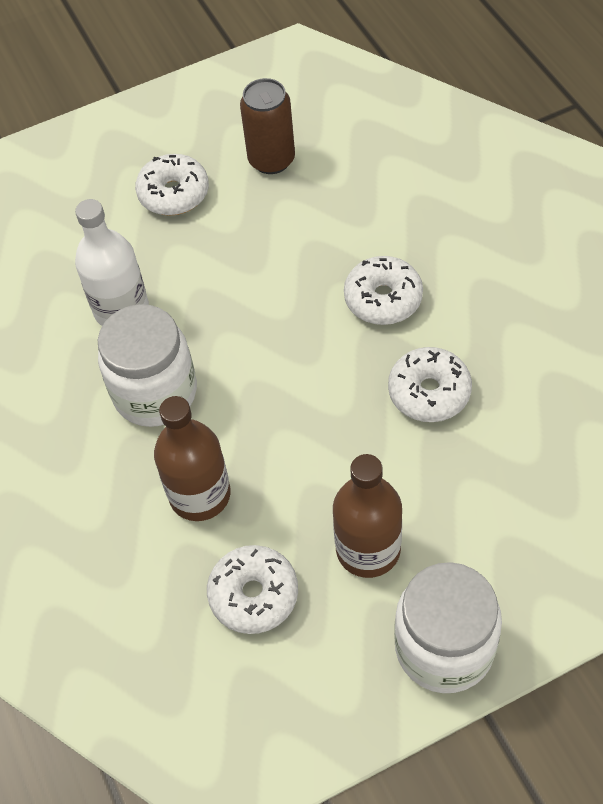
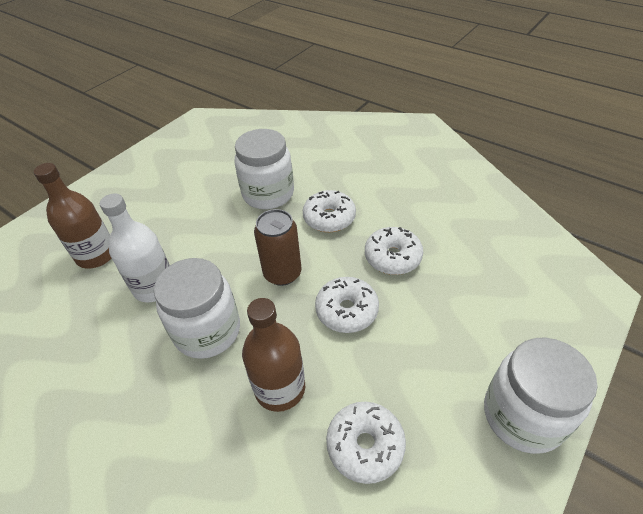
camera: 30 degrees left, 10 degrees down
(174, 193) = (159, 208): white donut -> white donut (346, 310)
(271, 160) = (215, 172): brown can -> brown can (282, 273)
(324, 226) = (268, 194): none -> white jar
(368, 549) = (423, 371): brown bottle -> brown bottle (96, 255)

